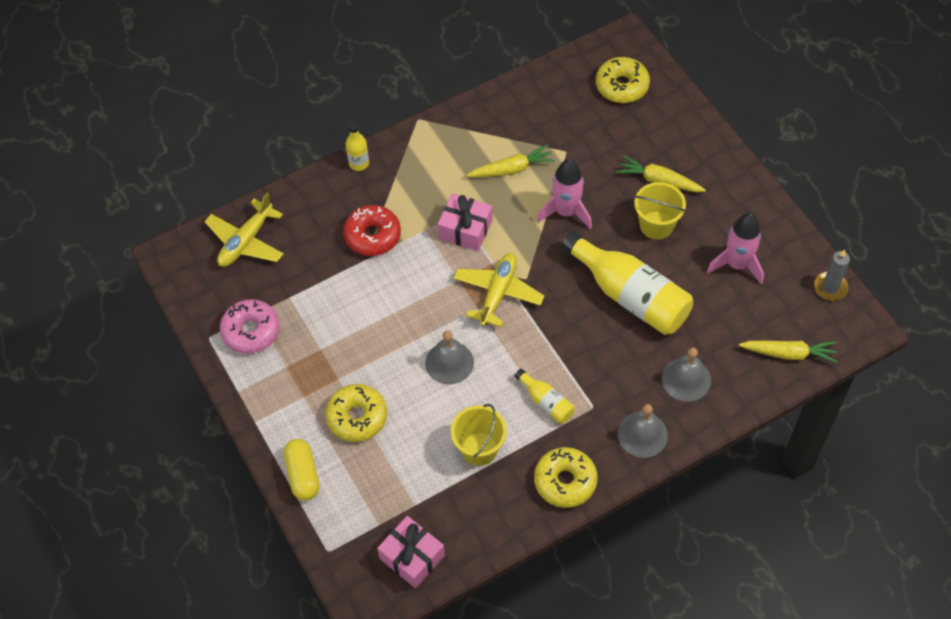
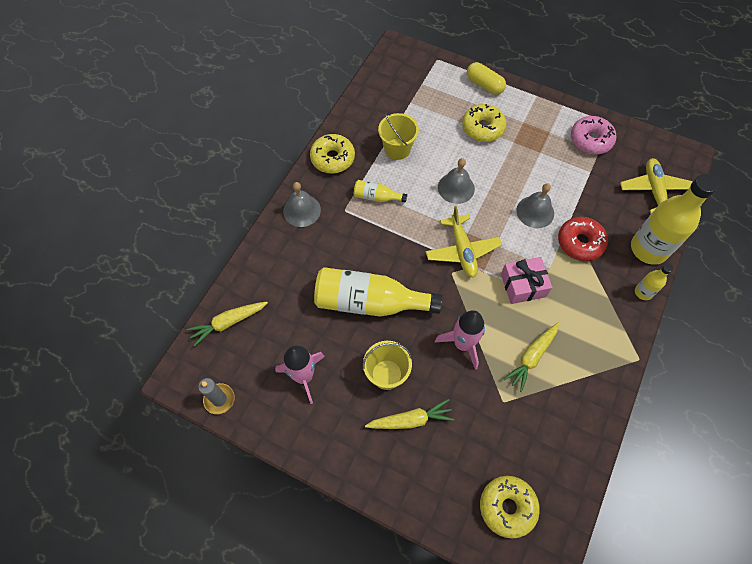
camera: 145 degrees right, 5 degrees up
(313, 194) = (648, 249): none -> yellow bottle
(412, 557) = (391, 79): pink gift -> none
(686, 379) = (293, 262): grey bell -> grey bell (535, 212)

